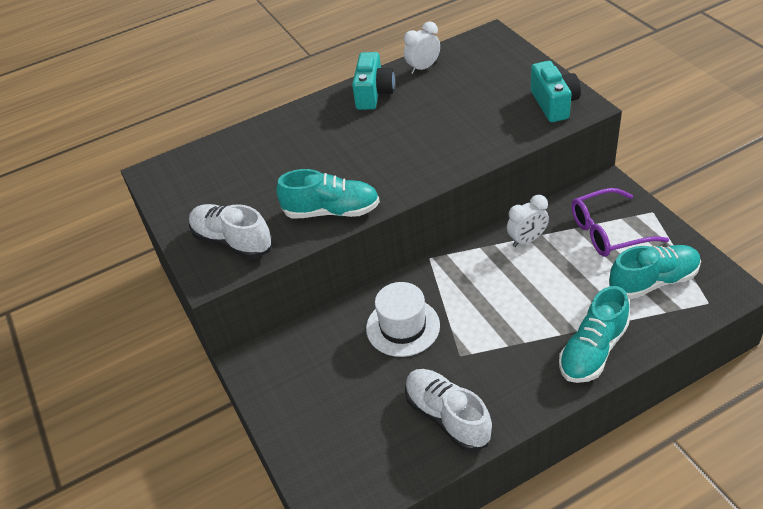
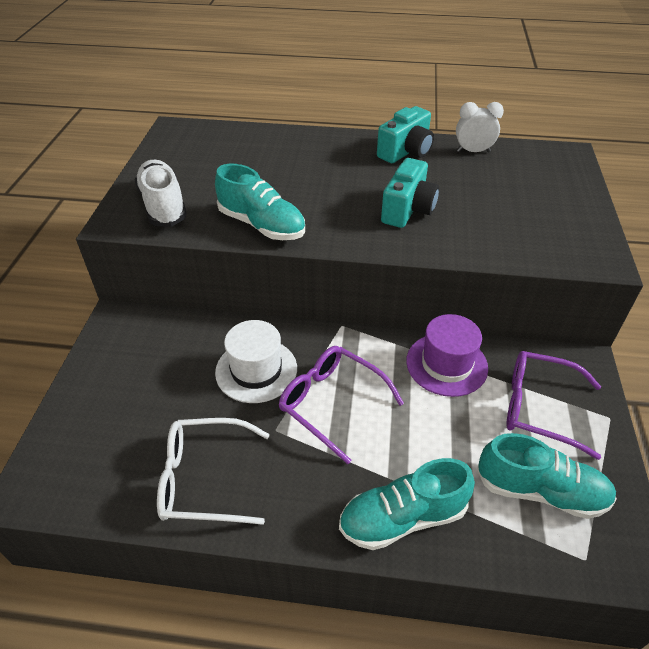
camera: 30 degrees right, 0 degrees up
(447, 416) = (204, 478): white shoe -> white glasses
(479, 314) = (332, 403): none -> purple glasses
(527, 240) = (446, 364): white clock -> purple hat
(554, 104) = (570, 241): turquoise camera -> turquoise camera (408, 210)

